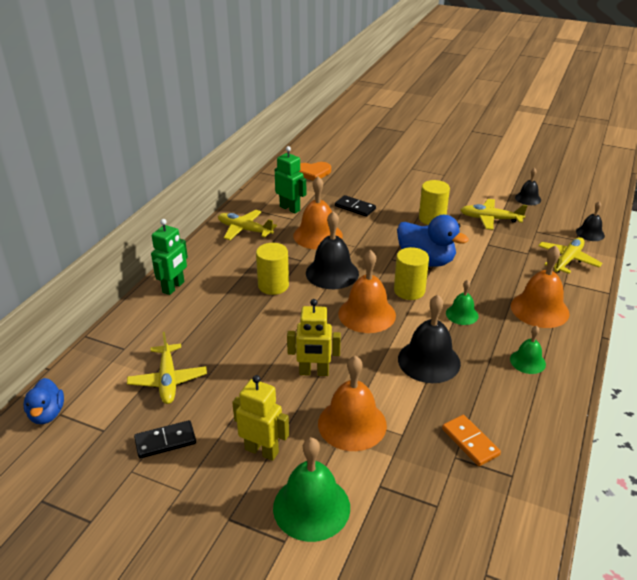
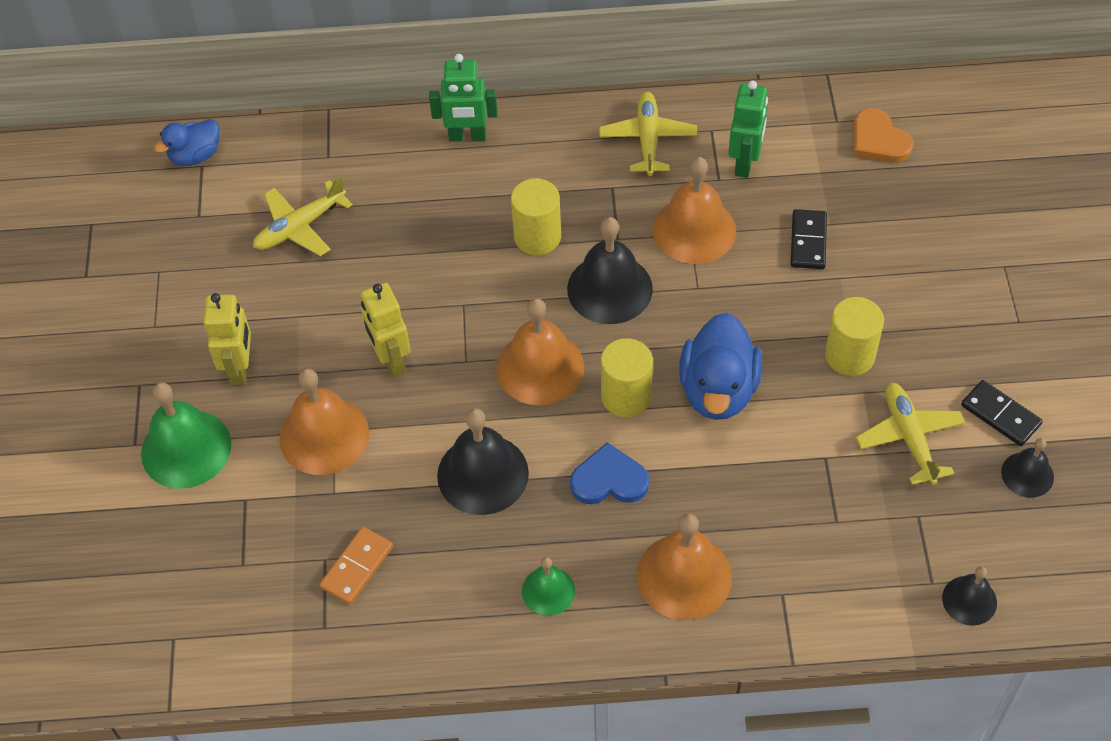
camera: 65 degrees right, 20 degrees up
(165, 441) = (210, 277): black domino -> black domino (1000, 415)
(462, 314) = (609, 480): green bell -> blue heart
(567, 260) = (853, 584): yellow plane -> none

